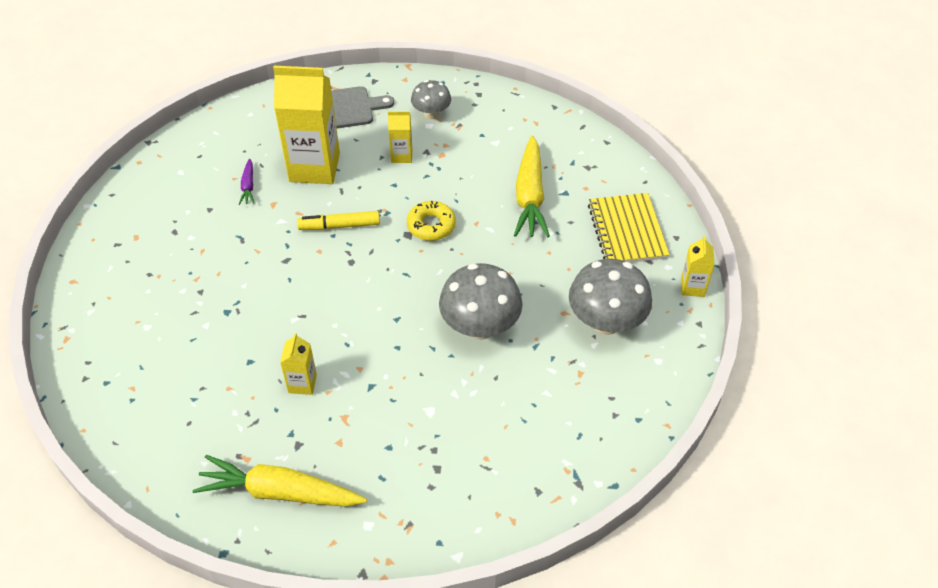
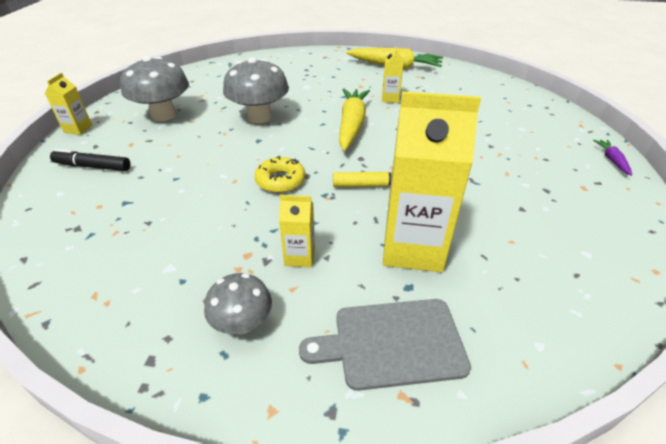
camera: 175 degrees left, 10 degrees down
(248, 186) = (489, 230): purple carrot -> purple carrot (612, 160)
(530, 196) = (165, 201): yellow carrot -> yellow carrot (352, 125)
(627, 231) = (93, 166): yellow notebook -> black marker

